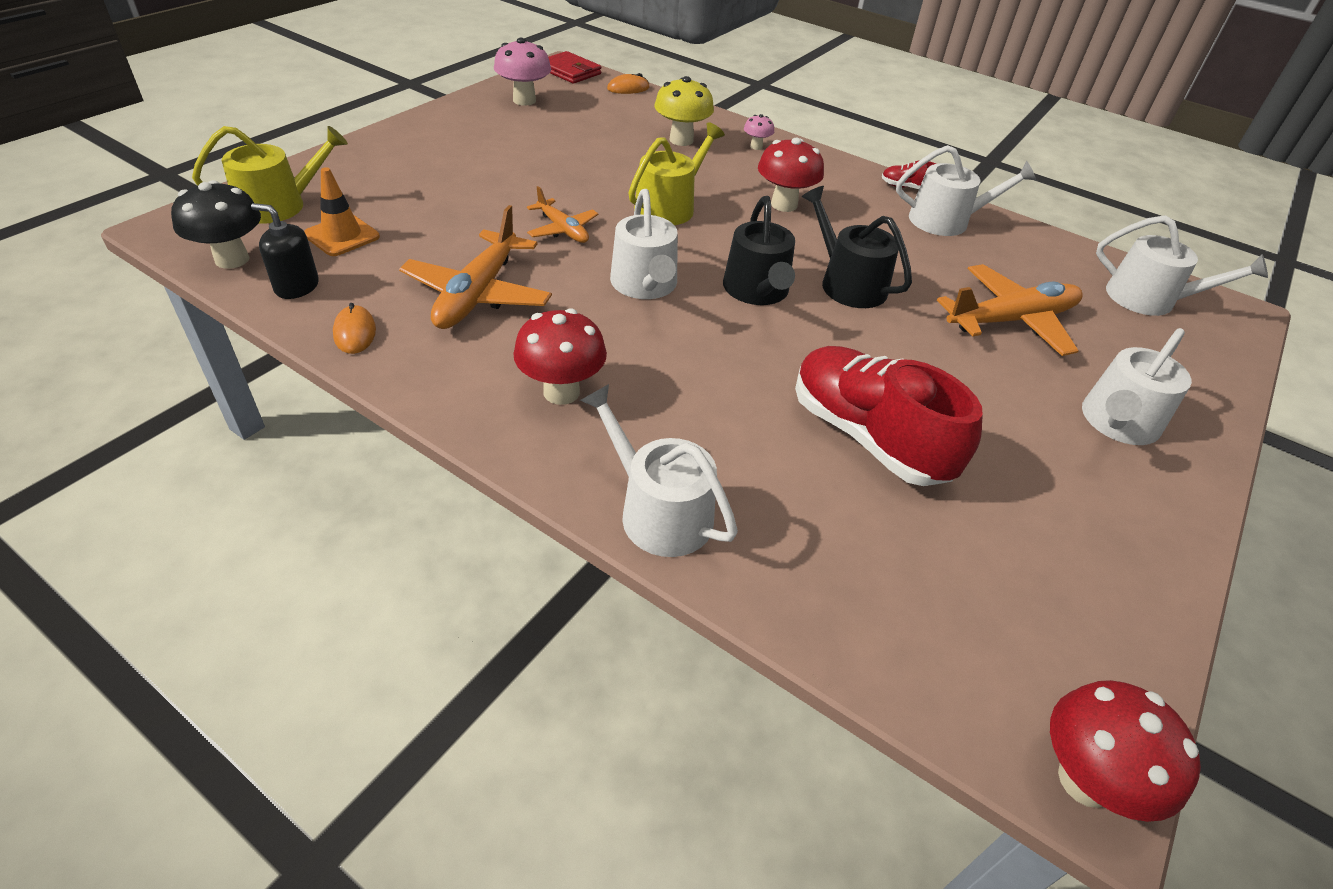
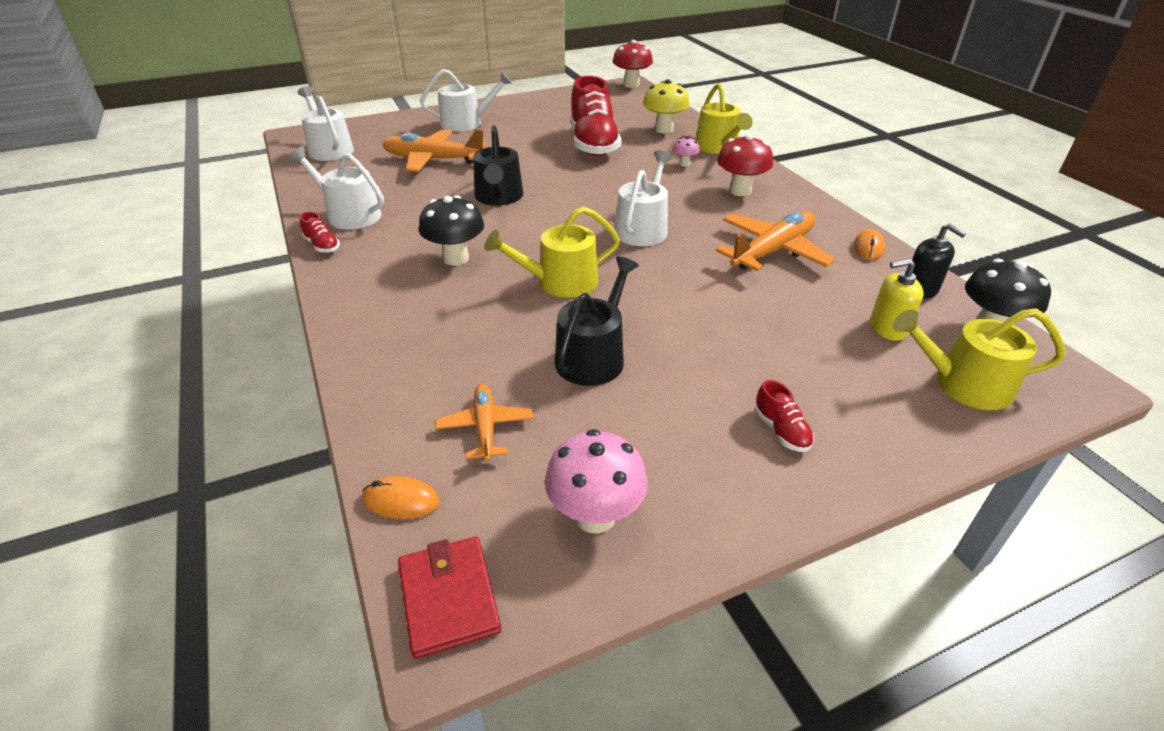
camera: 145 degrees left, 5 degrees down
(342, 236) = (887, 328): orange traffic cone -> yellow soap dispenser
(429, 150) = (781, 431): none -> red shoe
(562, 230) = (676, 284): orange plane -> orange plane (485, 427)
(658, 511) = (718, 147): white watering can -> yellow watering can
(681, 140) = (452, 361): yellow mushroom -> yellow mushroom (664, 129)
(756, 146) = (382, 328): pink mushroom -> pink mushroom (684, 164)
(757, 291) = (567, 207): black watering can -> black watering can (593, 356)
(784, 205) = (456, 258): red mushroom -> black mushroom

